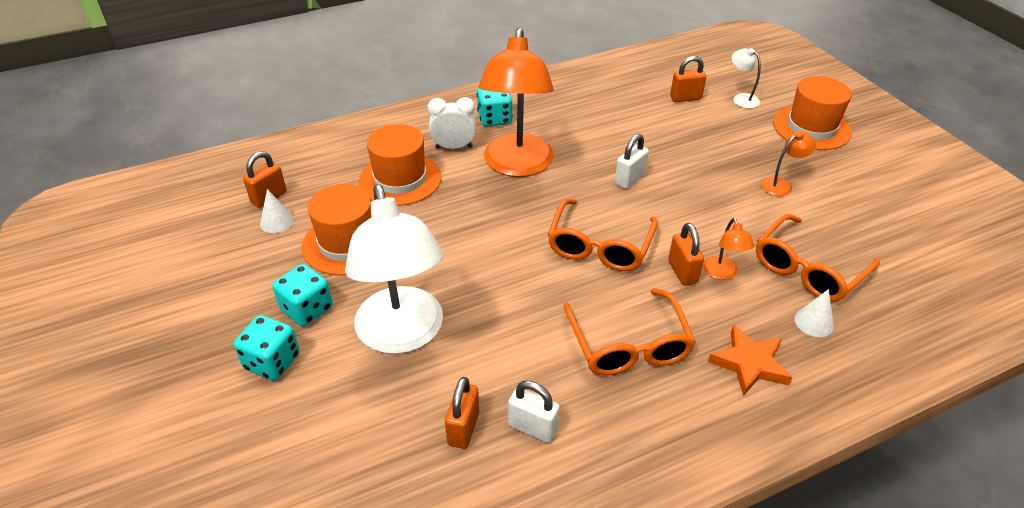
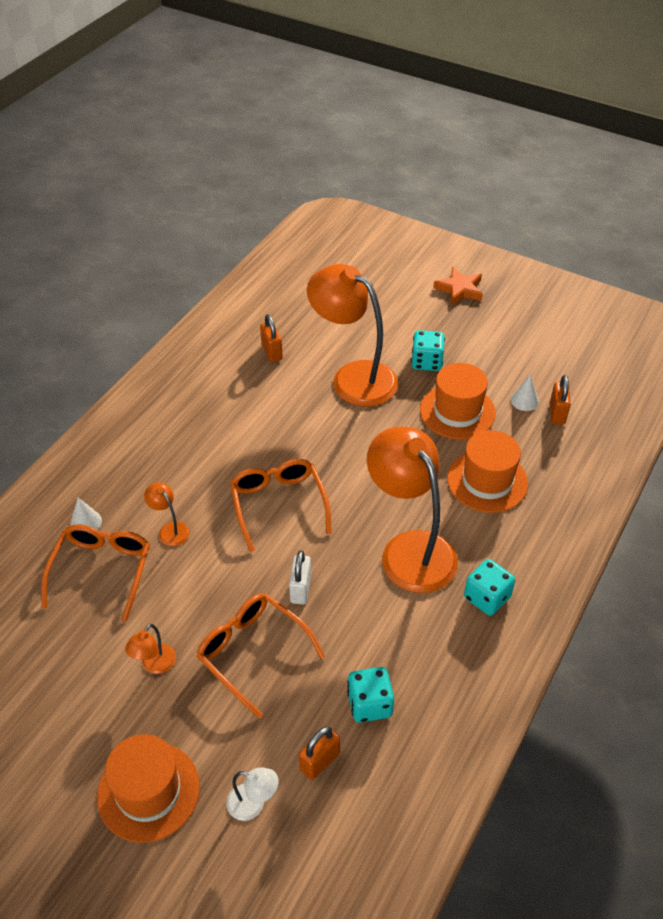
camera: 145 degrees right, 5 degrees up
(272, 362) = (408, 330): turquoise dice -> turquoise dice (369, 704)
(403, 335) = (353, 377): white lamp -> orange lamp
(453, 147) = (484, 539): white clock -> none
(533, 428) = (234, 370): white padlock -> none
(629, 346) = (208, 440): orange glasses -> orange glasses (252, 652)
(682, 272) = (201, 515): orange padlock -> none
(749, 363) = (123, 468): orange star -> orange star (459, 289)

